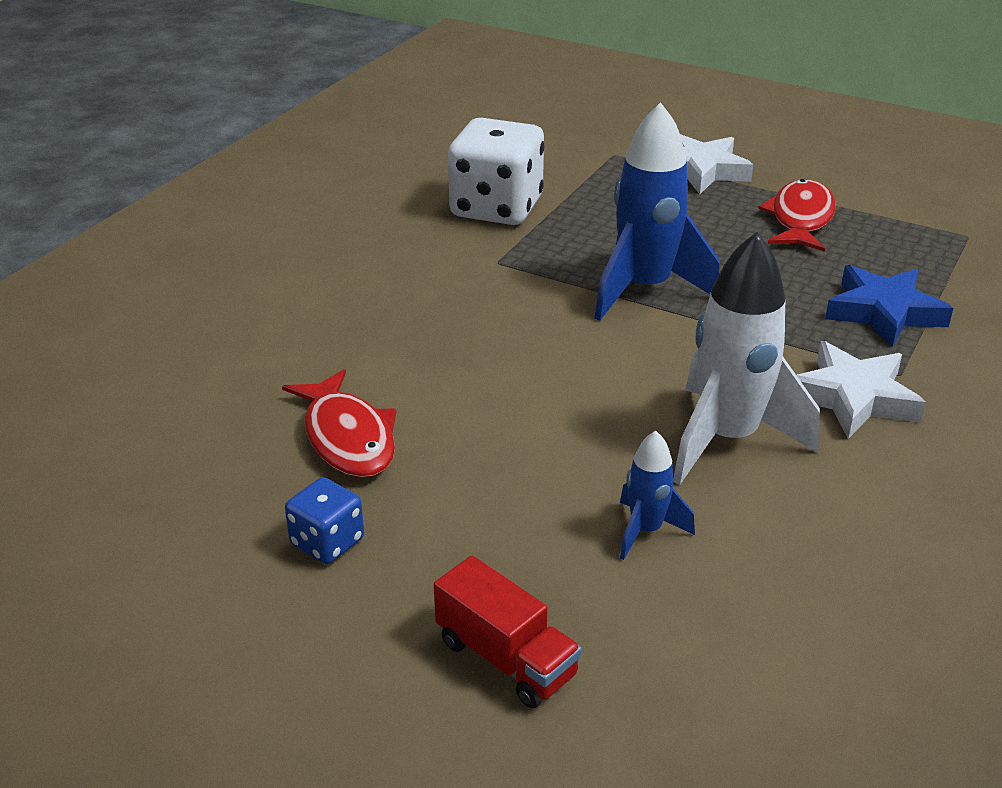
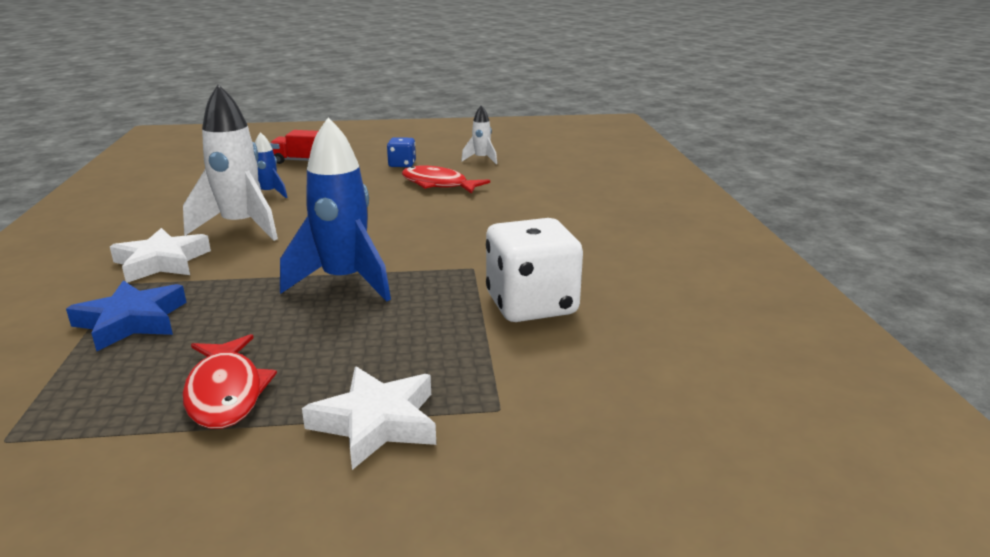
camera: 145 degrees right, 10 degrees down
(170, 495) = (481, 159): none -> white rocket

